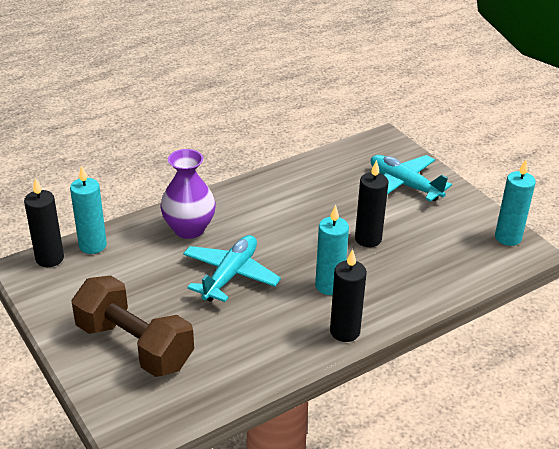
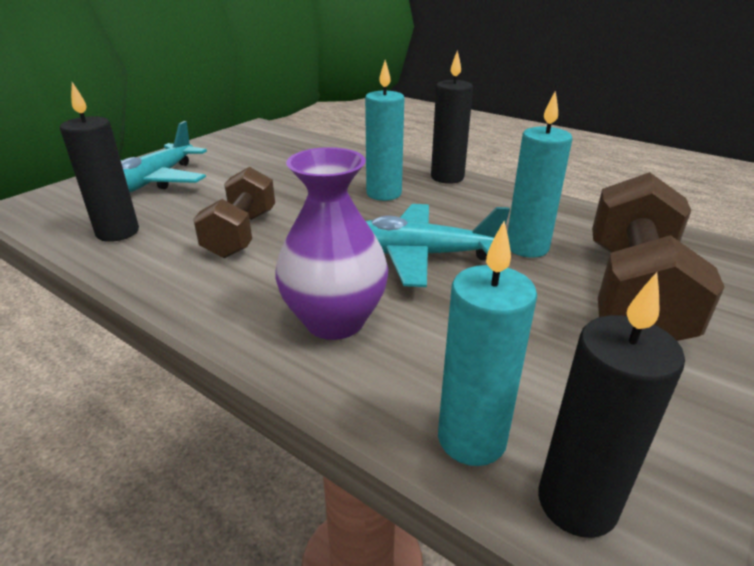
camera: 110 degrees left, 5 degrees down
(300, 212) = (241, 234): none -> brown dumbbell
(368, 239) = (281, 186): black candle -> black candle (118, 232)
(508, 237) = (244, 133): turquoise candle -> turquoise candle (527, 247)

